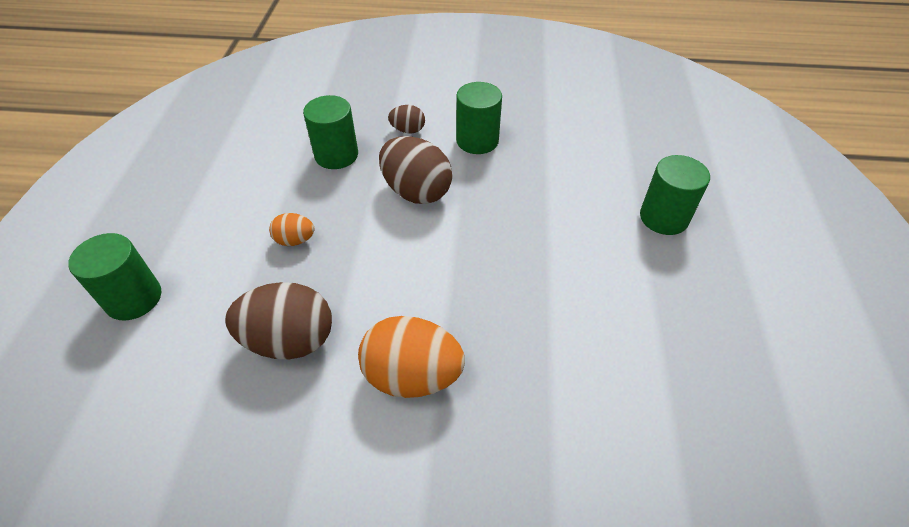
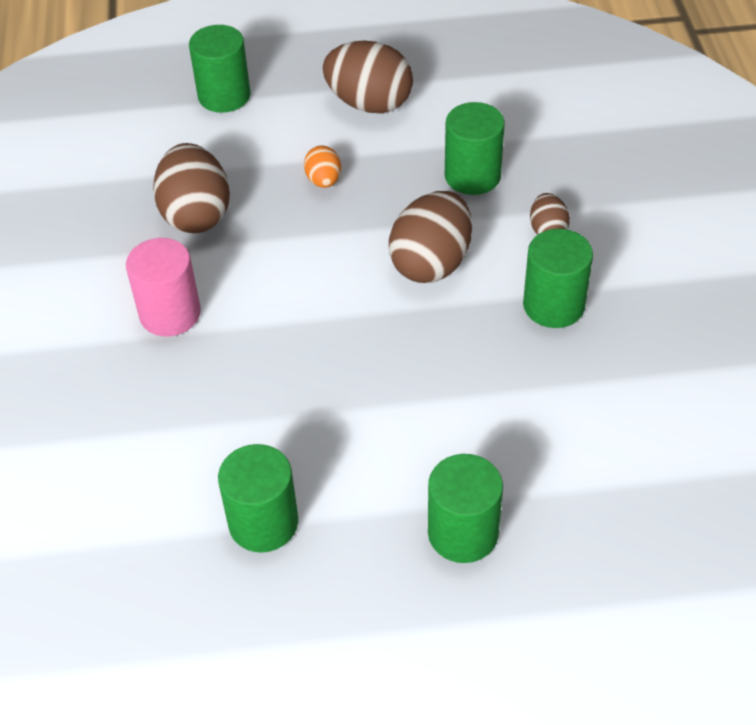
camera: 80 degrees right, 0 degrees up
(218, 198) = (369, 103): none -> brown egg
(412, 376) = (170, 313): orange egg -> pink cylinder
(655, 330) = (263, 523): none -> green cylinder

